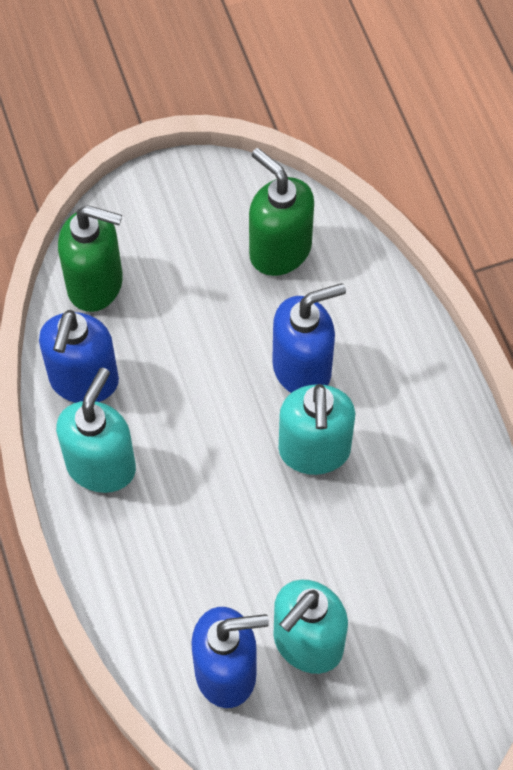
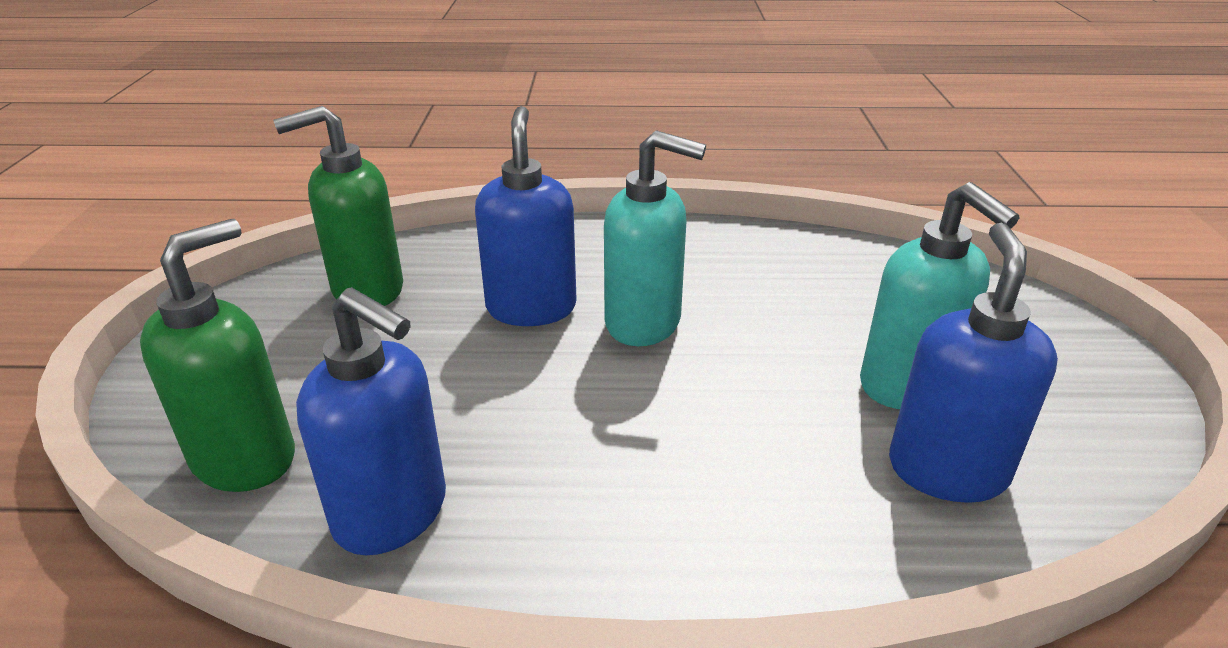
camera: 70 degrees left, 30 degrees down
(101, 466) = (554, 529): turquoise soap dispenser -> none

